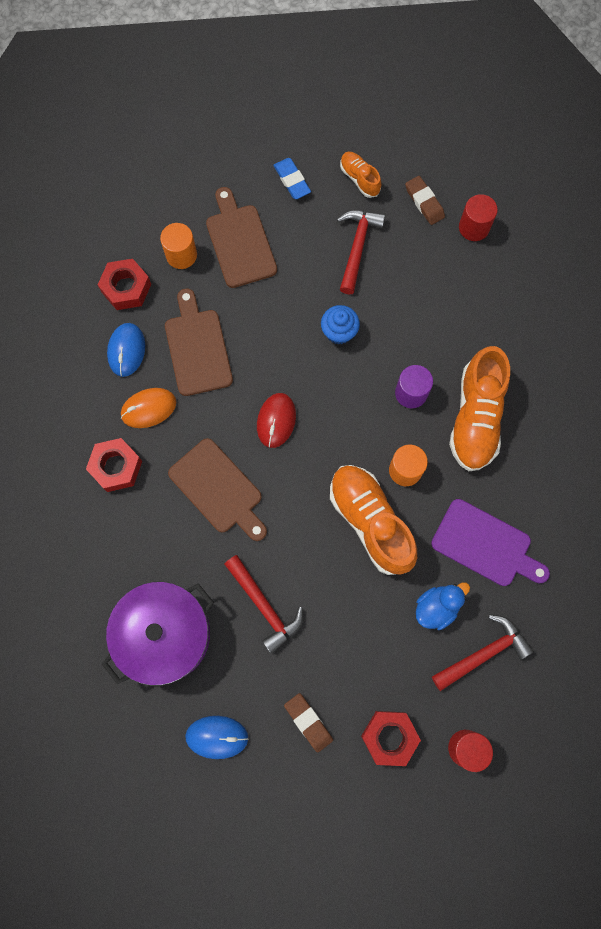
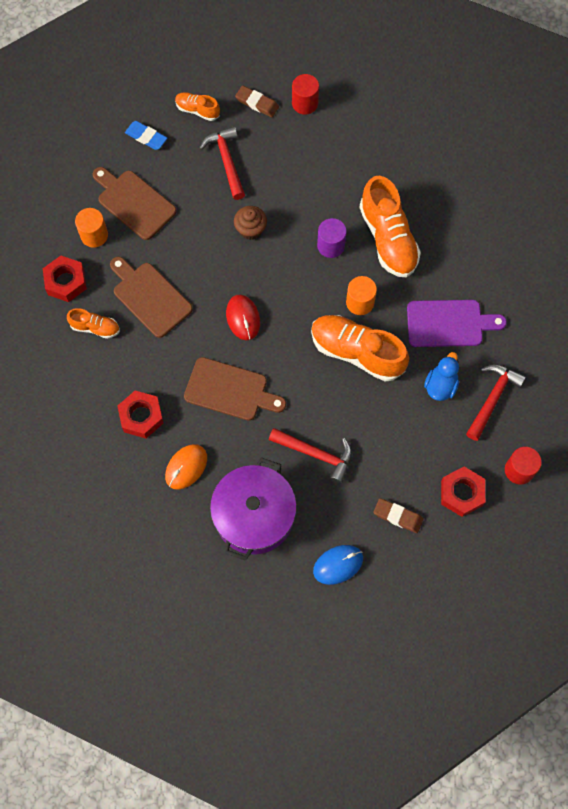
camera: 30 degrees left, 5 degrees down
(126, 350) = (95, 328): blue mouse -> orange shoe
(148, 408) = (140, 361): orange mouse -> orange mouse (186, 467)
(339, 332) = (250, 229): blue cupcake -> brown cupcake

